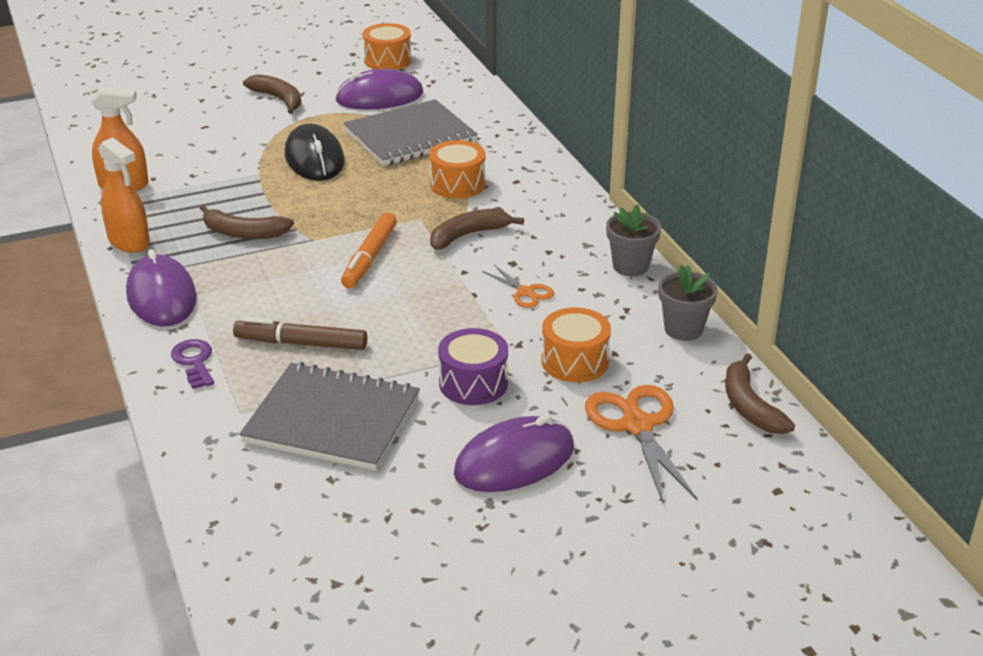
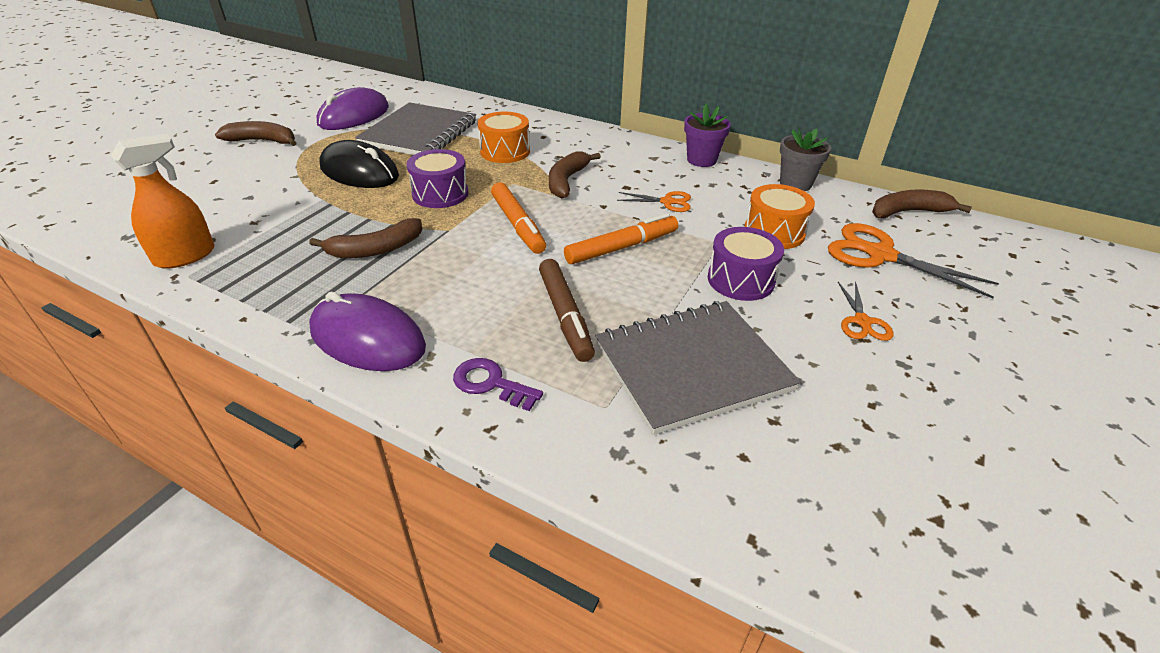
camera: 40 degrees left, 5 degrees up
(129, 242) = (260, 304): orange spray bottle -> none
(301, 343) = (565, 316): brown marker -> brown marker turned 75 degrees counterclockwise
(348, 205) = (440, 194): none -> purple drum
(387, 60) = (325, 92): orange drum -> none
(421, 313) = (622, 247): none -> orange marker
(514, 461) = (862, 322): purple mouse -> orange scissors
(630, 266) = (701, 160): grey flower pot -> purple flower pot
(750, 406) = (908, 212): brown banana -> brown banana turned 135 degrees clockwise

